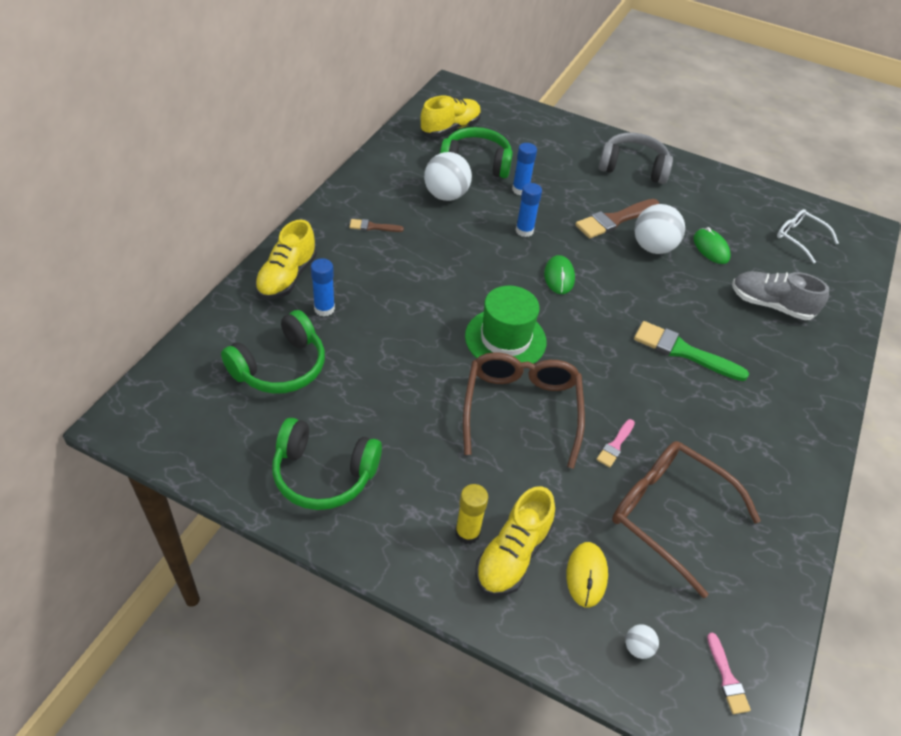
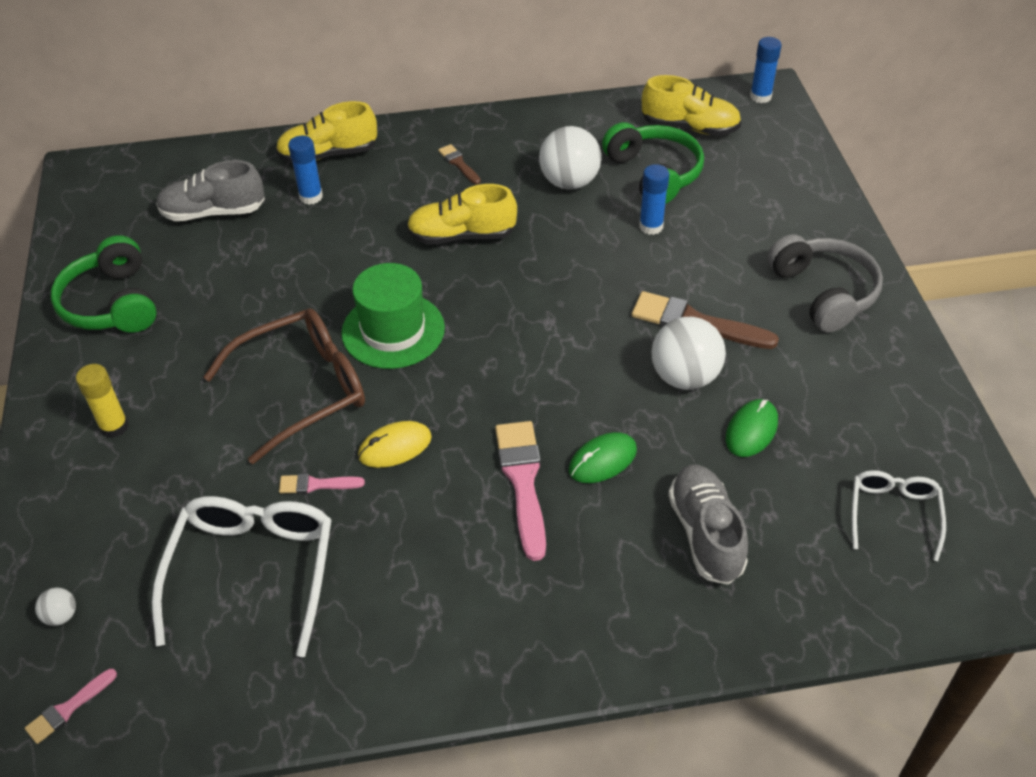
camera: 60 degrees right, 0 degrees up
(280, 367) = (213, 212): green headphones -> grey shoe
(512, 555) = (111, 470): yellow shoe -> yellow shoe (462, 236)
(524, 231) = (582, 263): blue glue stick -> blue glue stick (760, 96)
(559, 277) = (536, 324): green mouse -> green mouse (602, 460)
(586, 575) = (123, 537): yellow mouse -> yellow mouse (395, 447)
(669, 515) = (252, 572): brown glasses -> white glasses
(683, 351) = (523, 481): green brush -> pink brush

